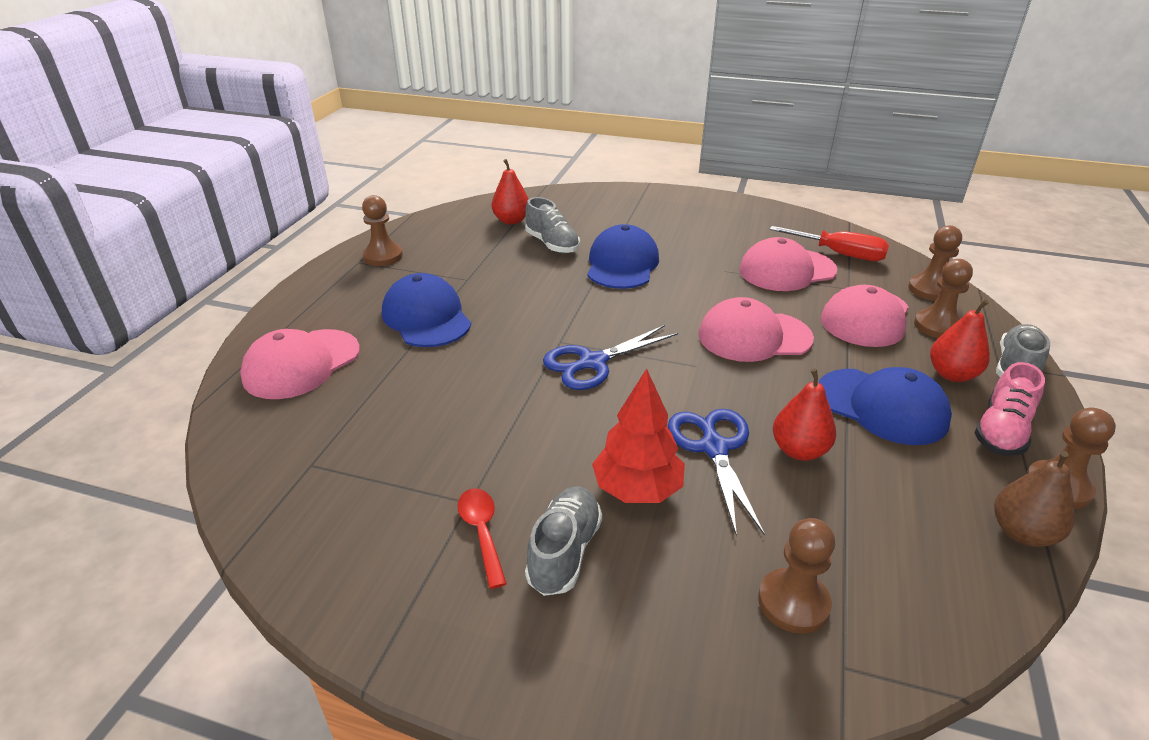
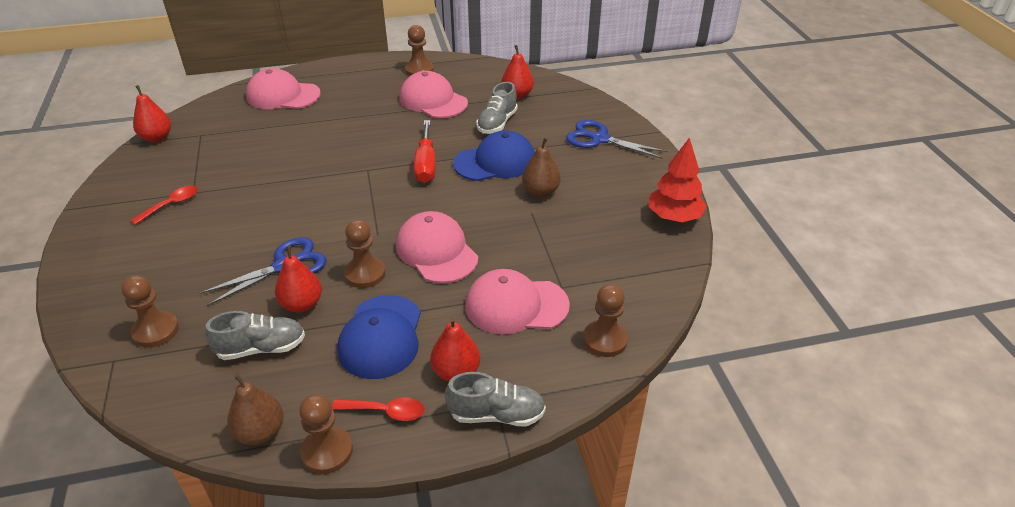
camera: 60 degrees right, 5 degrees up
(258, 516) = (157, 137): none -> red pear
(426, 317) = (359, 113): blue cap -> none
(564, 552) = (167, 236): grey shoe -> grey shoe (261, 348)
(593, 362) = (351, 190): blue scissors -> blue scissors (599, 139)
(637, 489) = (229, 246): red tree -> red tree (674, 217)
(695, 257) = (540, 192): none -> brown pear
(787, 270) = (562, 245): pink cap -> pink cap (433, 100)
(840, 254) = (625, 270): red screwdriver -> red screwdriver (426, 164)
(937, 326) = (535, 353): brown pawn -> brown pawn (365, 274)
(1001, 431) = (386, 411): pink shoe -> red spoon

